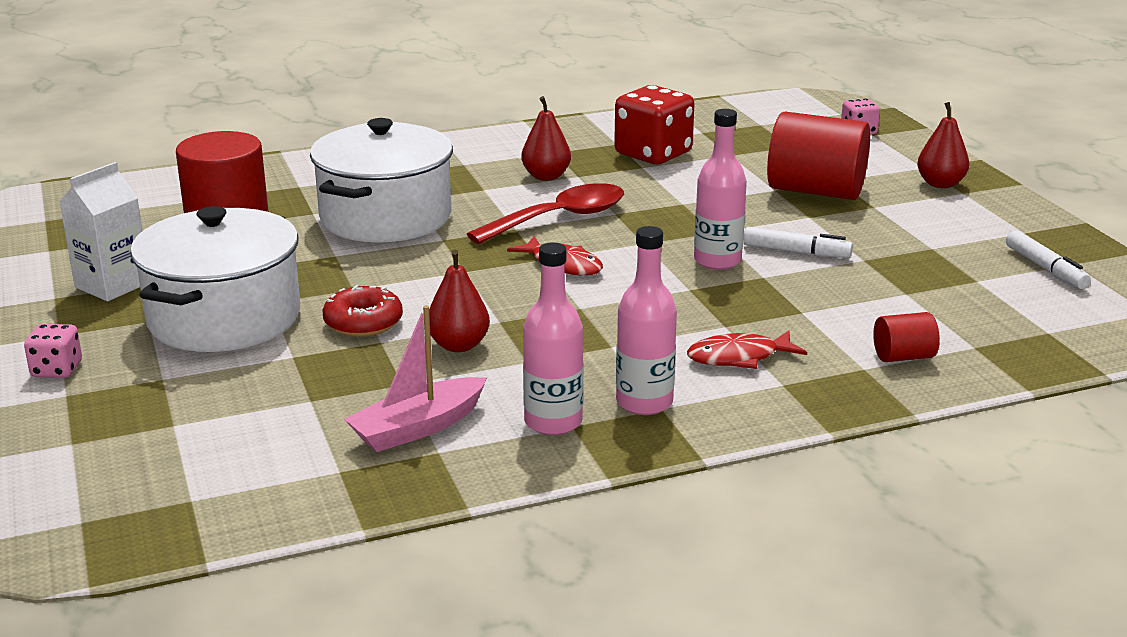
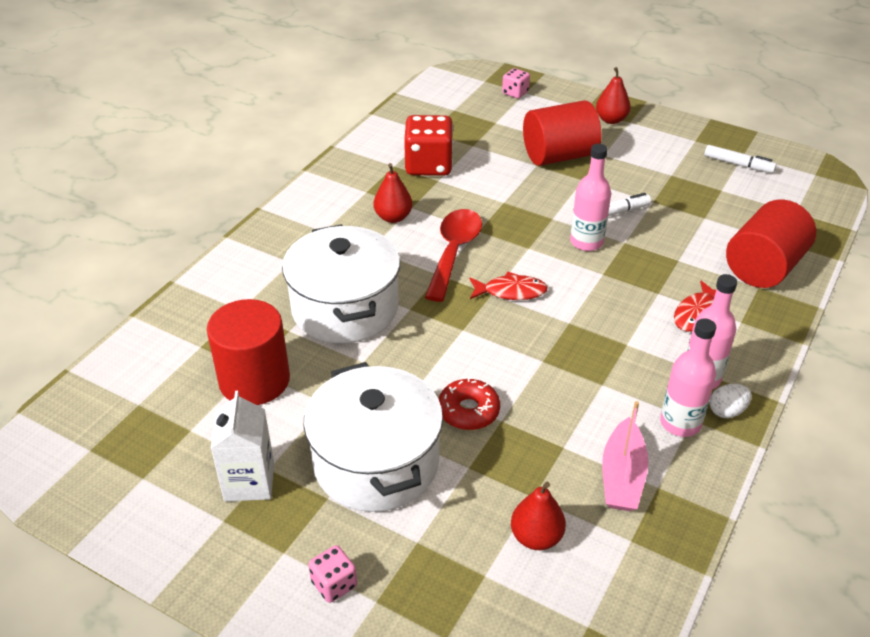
camera: 40 degrees left, 15 degrees up
(458, 345) = (549, 395): red pear -> red pear (536, 537)
(623, 437) = (727, 411): none -> white egg
(903, 357) = (763, 267): red cylinder -> red cylinder, size x2.12

